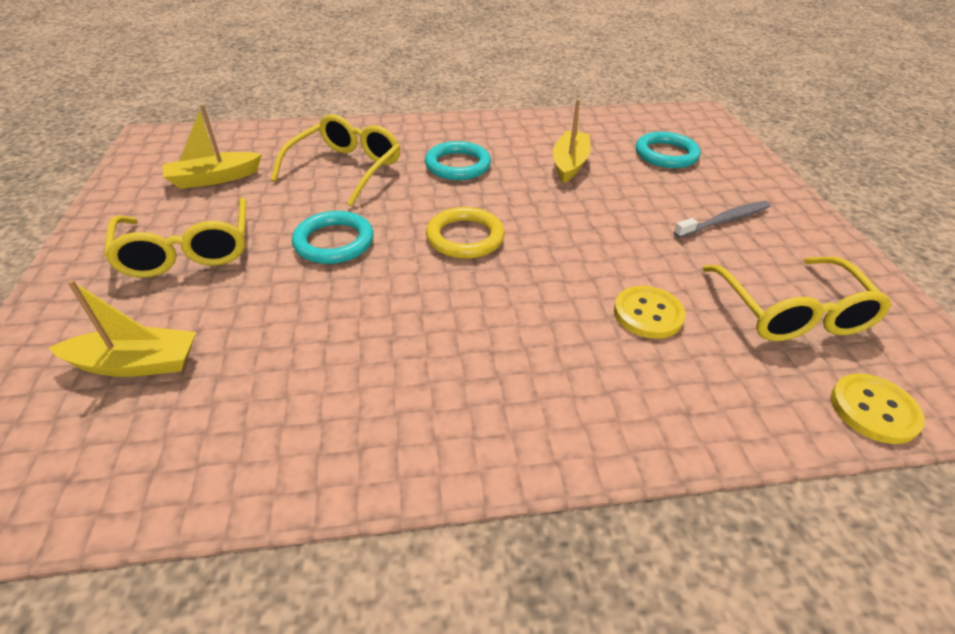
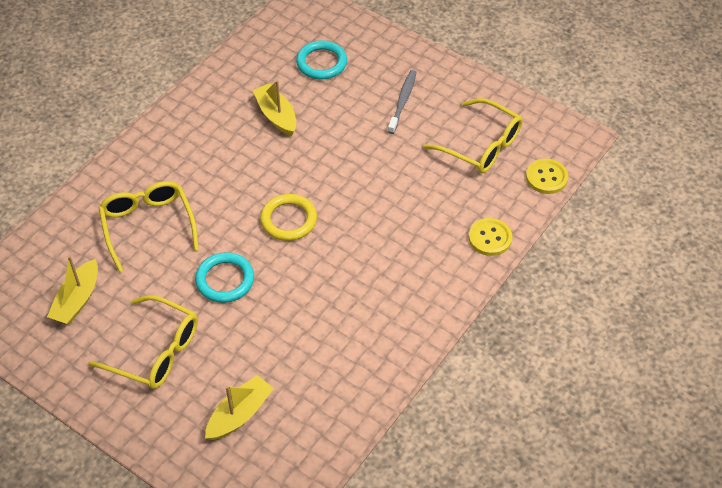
camera: 45 degrees left, 10 degrees up
(458, 165) = (212, 168): turquoise ring -> none
(648, 314) = (425, 197): yellow button -> yellow button (490, 238)

